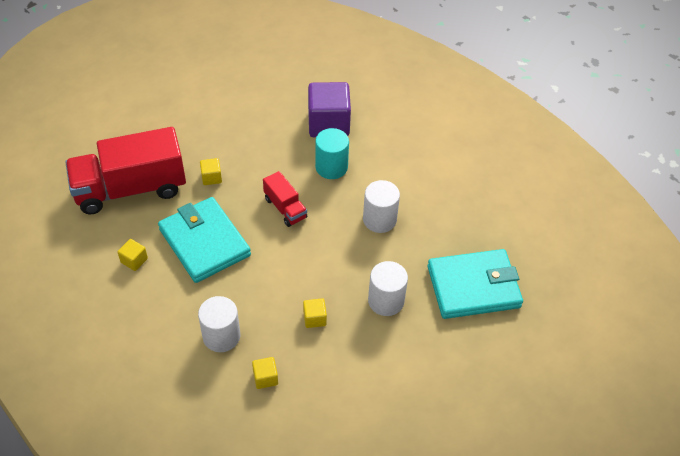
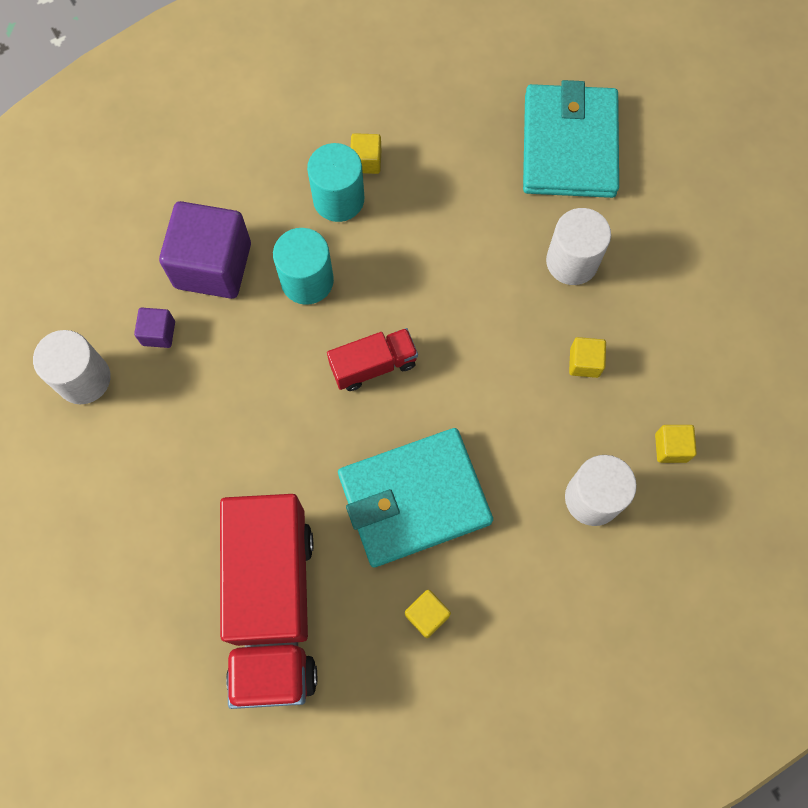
camera: 75 degrees left, 20 degrees up
(211, 177) = (282, 469): yellow cube -> yellow cube (366, 161)
(280, 109) = (158, 333): none -> purple cube
(379, 219) = (427, 236): white cylinder -> white cylinder (84, 379)
(390, 172) = (338, 199): none -> turquoise cylinder

